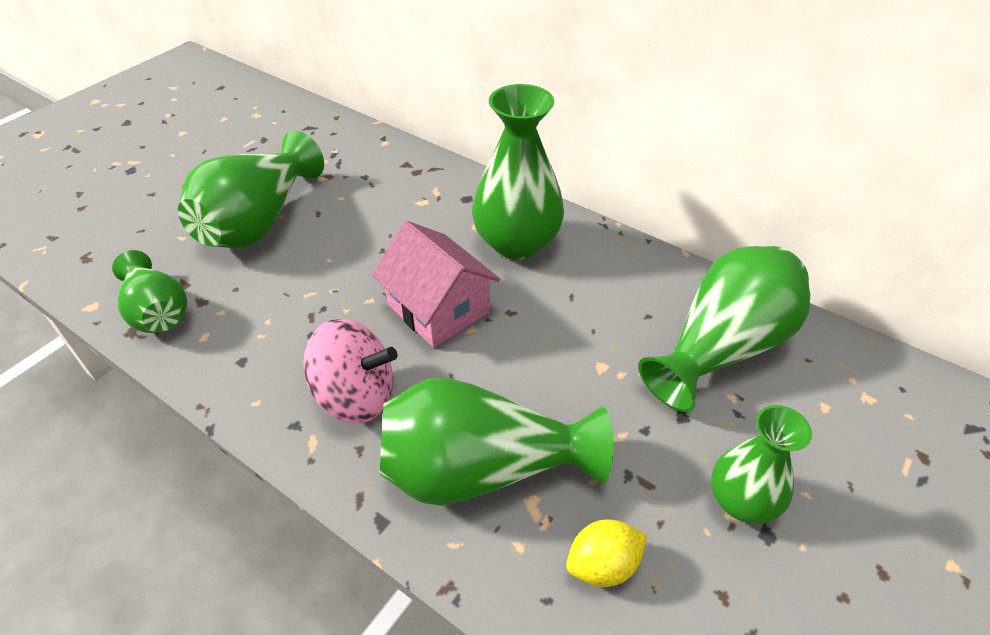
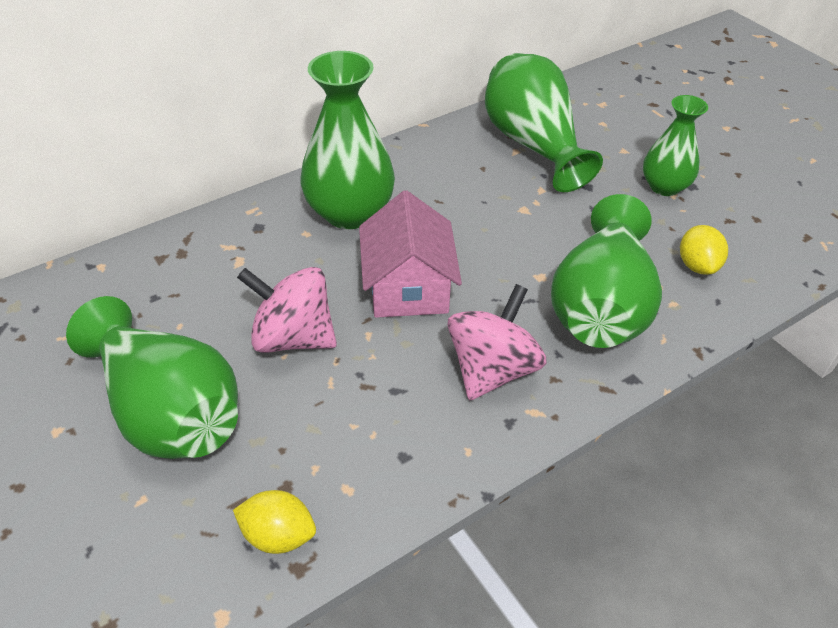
camera: 70 degrees left, 0 degrees up
(158, 312) = (278, 535): green vase -> yellow lemon
(350, 258) = (293, 337): none -> pink spinning top
(438, 308) = (408, 287): pink house -> pink house turned 75 degrees counterclockwise

